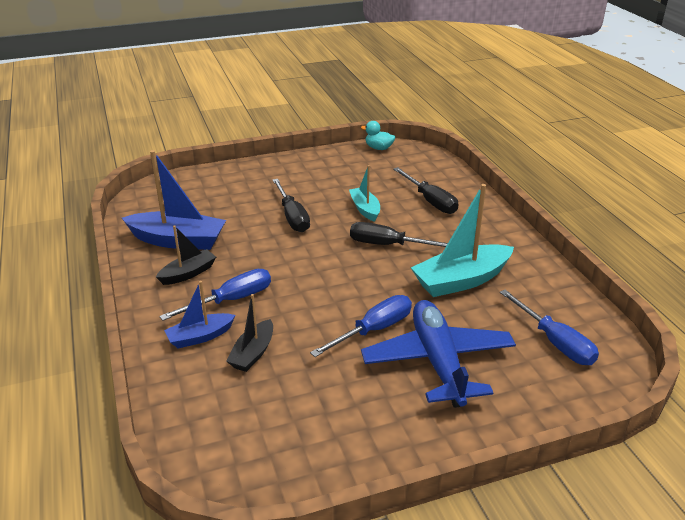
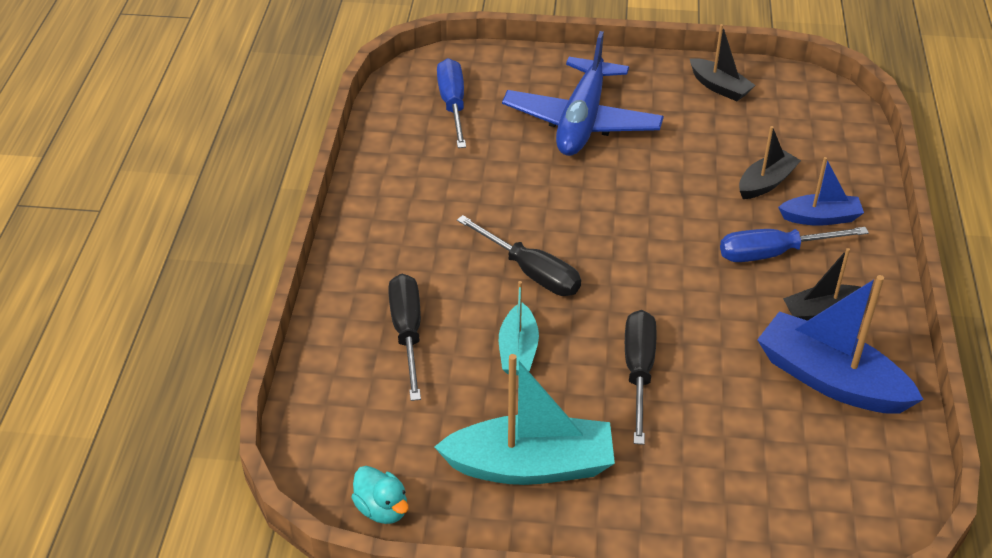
camera: 155 degrees left, 10 degrees up
(334, 446) = (719, 87): none -> black boat
(373, 330) = (625, 169): blue screwdriver -> none
(461, 280) = (482, 194): turquoise boat -> turquoise boat (531, 465)

